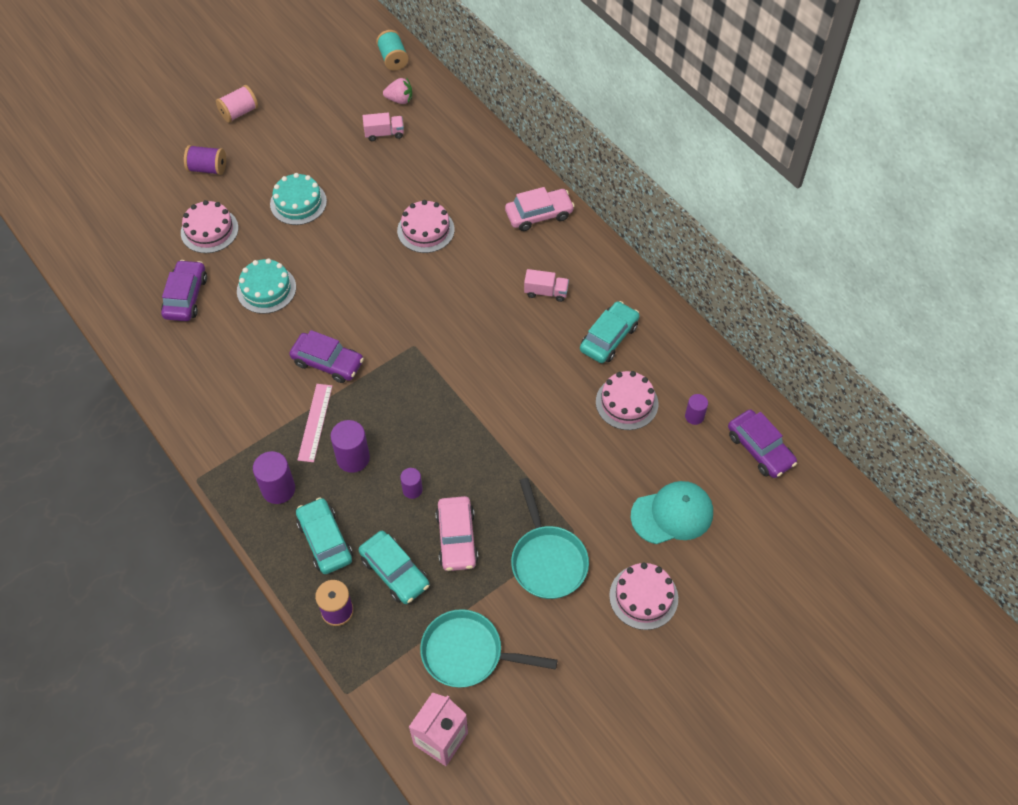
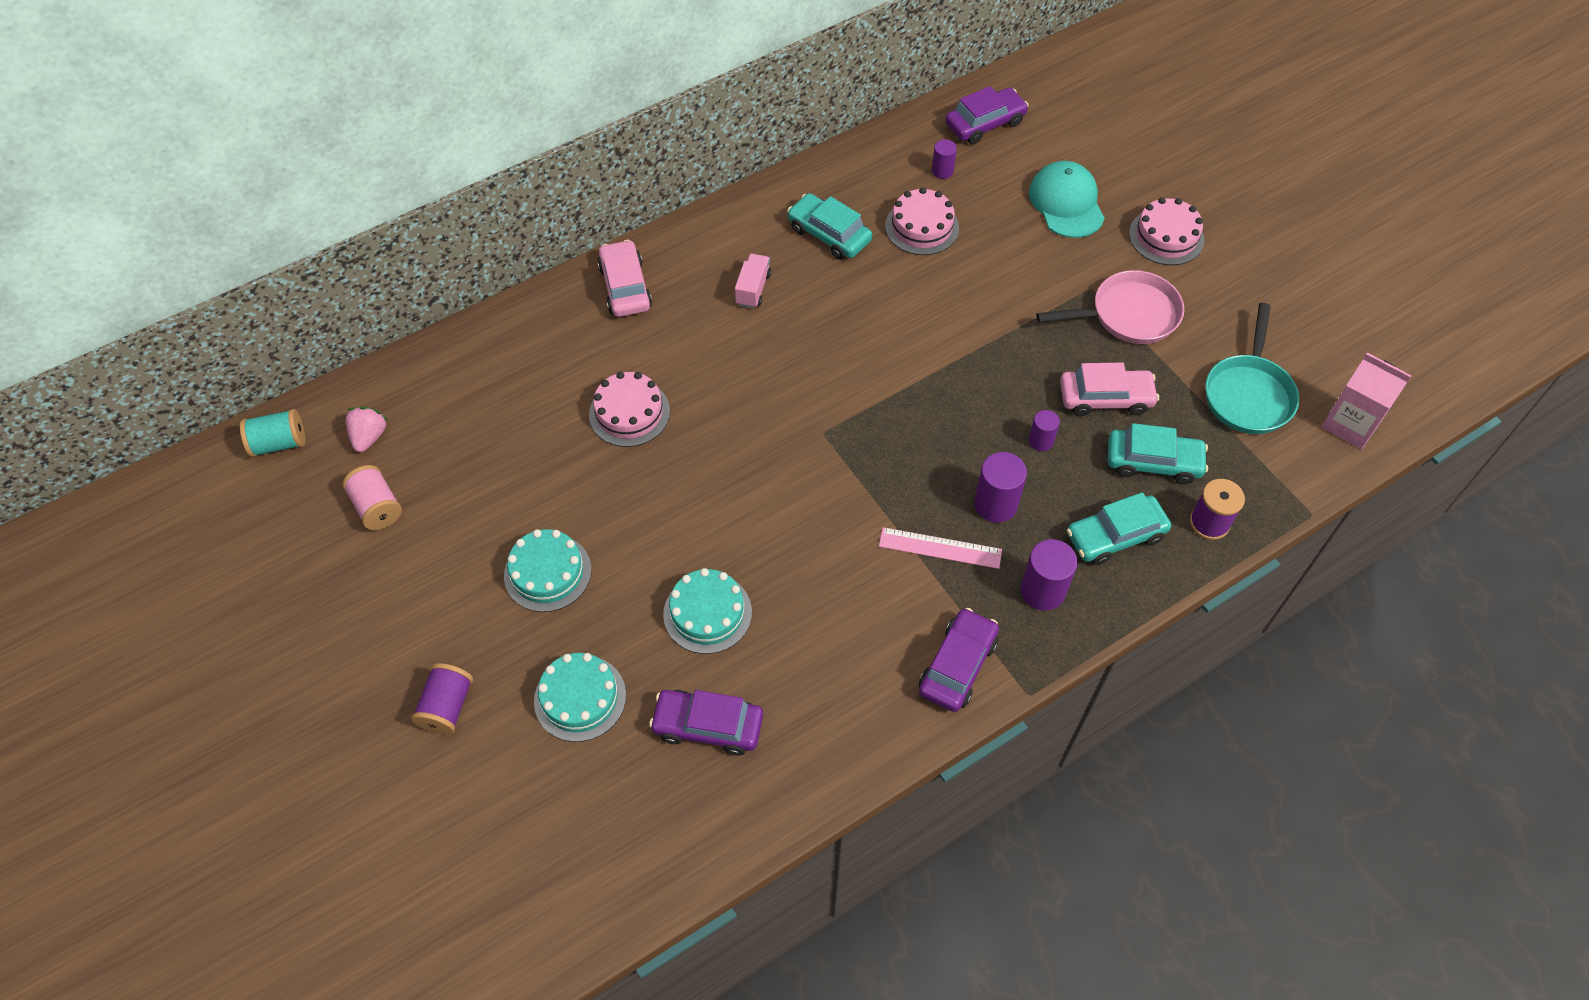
camera: 85 degrees left, 0 degrees up
(209, 230) = (580, 698): pink cake -> turquoise cake
(239, 112) = (332, 663): pink spool -> pink spool (377, 507)
(328, 362) = (844, 533): purple car -> purple car (957, 666)
(384, 133) = (434, 458): pink truck -> none
(395, 572) = (1153, 462): turquoise car -> turquoise car turned 45 degrees clockwise
(547, 560) = (1128, 315): turquoise pan -> pink pan

